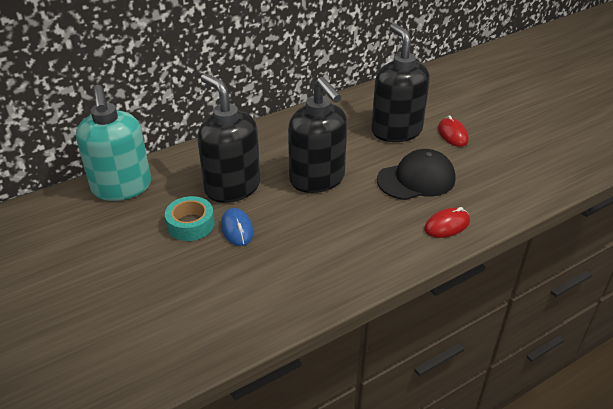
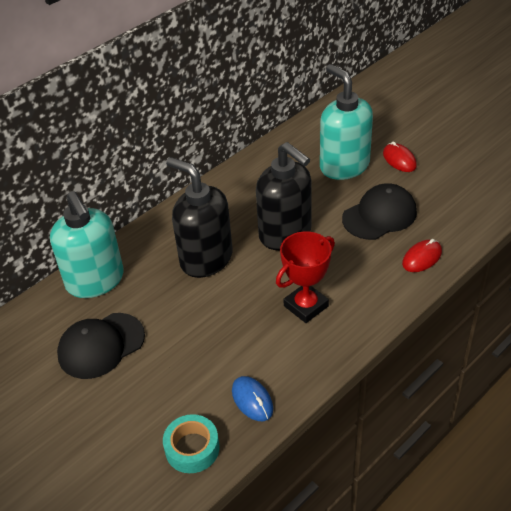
camera: 10 degrees left, 5 degrees up
(100, 245) = (101, 345): none -> black cap
(190, 224) = (181, 306): turquoise tape -> turquoise tape (192, 448)
(237, 229) = (228, 302): blue mouse -> blue mouse (252, 400)
(312, 248) = (306, 306): none -> red trophy
(396, 131) = (344, 166): black soap dispenser -> turquoise soap dispenser

